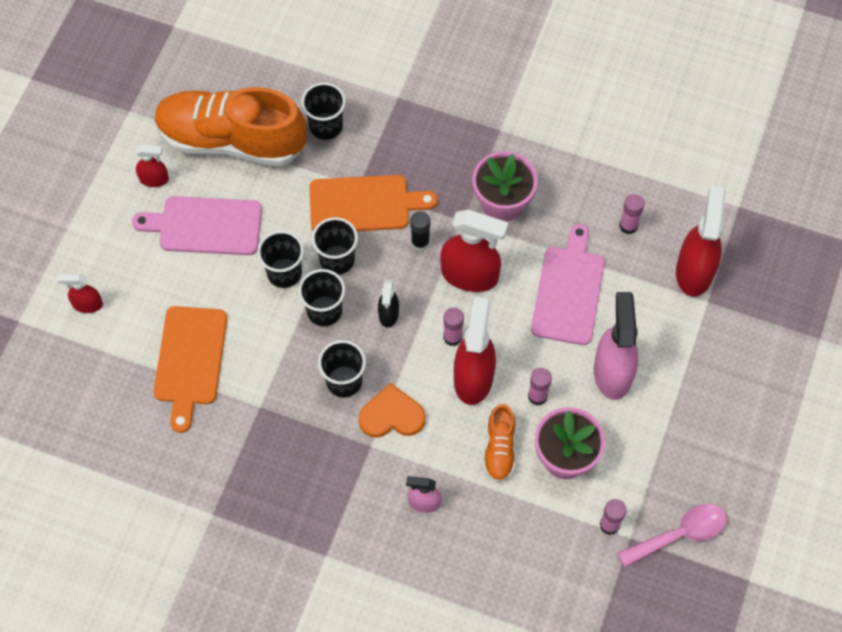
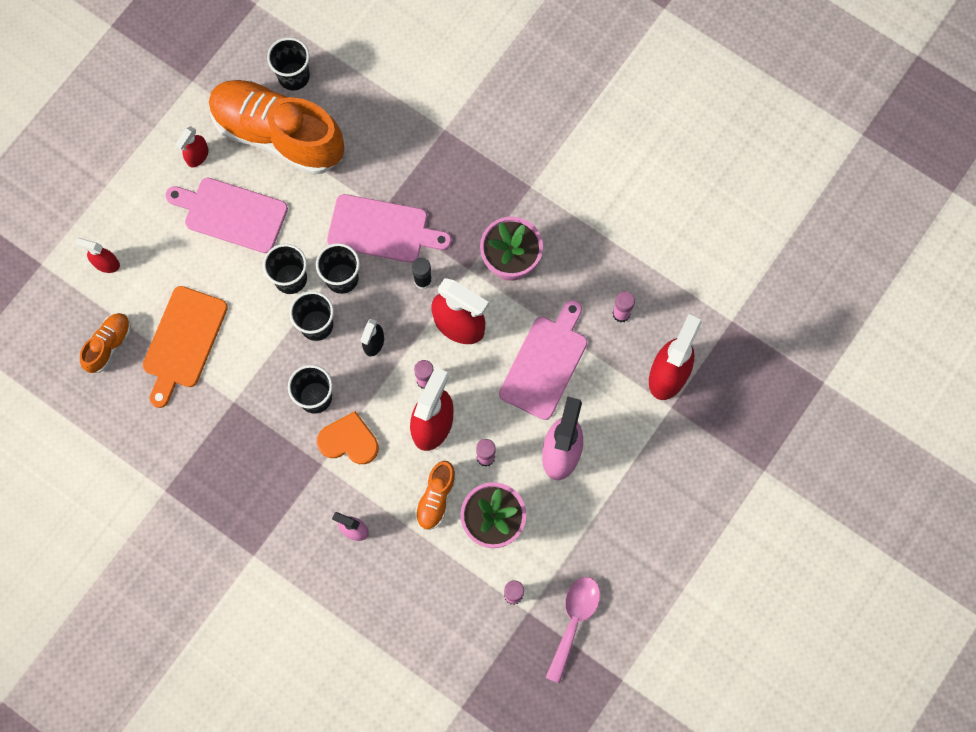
camera: 15 degrees right, 10 degrees up
(112, 383) = (109, 345): none -> orange shoe
(154, 179) = (197, 156): red spray bottle -> red spray bottle turned 105 degrees clockwise
(326, 126) = (369, 142): black cup -> black cup (294, 76)
(364, 204) = (382, 230): orange cutting board -> pink cutting board
(680, 534) = (574, 621): pink spoon -> pink spoon turned 60 degrees counterclockwise

